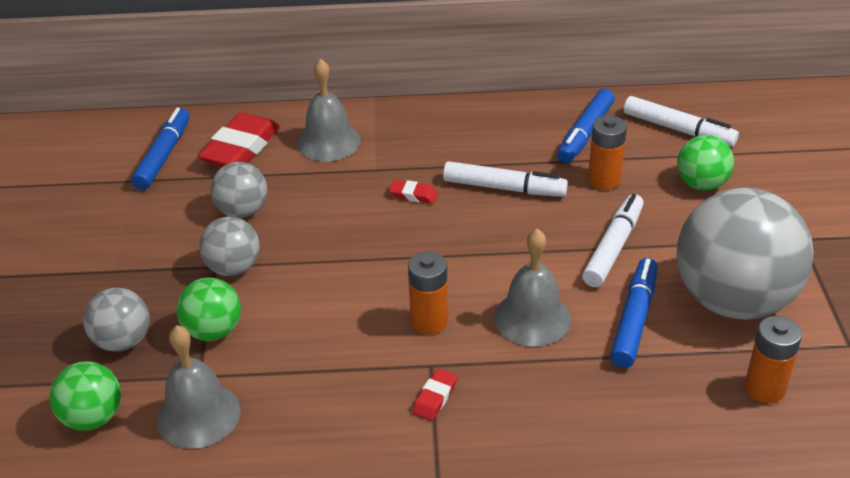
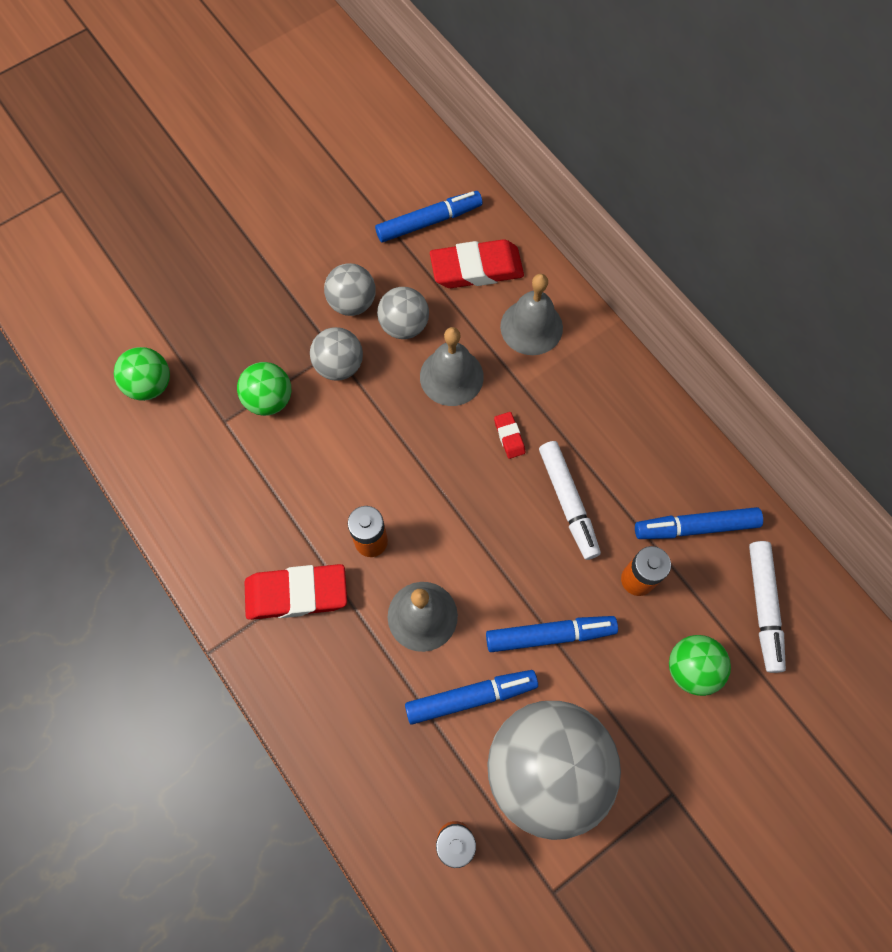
camera: 55 degrees right, 30 degrees up
(123, 341) = (224, 349): grey ball -> grey ball (352, 302)
(198, 415) = (190, 447): grey bell -> grey bell (451, 376)
(435, 398) = (296, 593): red eraser -> red eraser, size x2.16
(613, 248) = (549, 635): white marker -> blue marker

